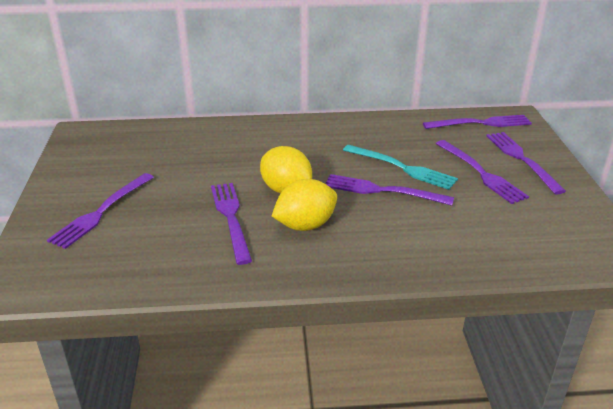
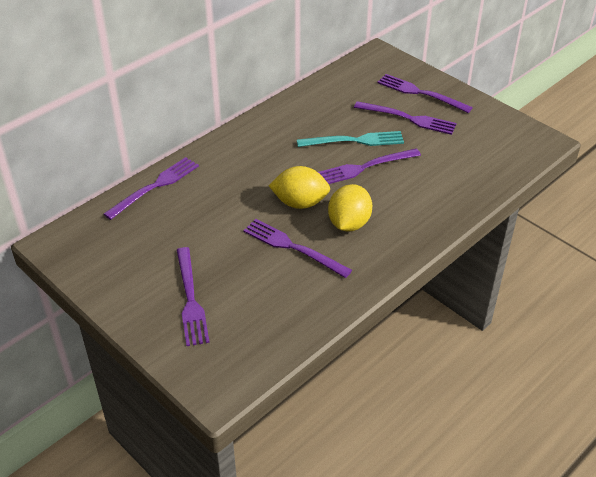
camera: 40 degrees left, 10 degrees up
(481, 123) = (361, 72): purple fork -> purple fork (155, 186)

